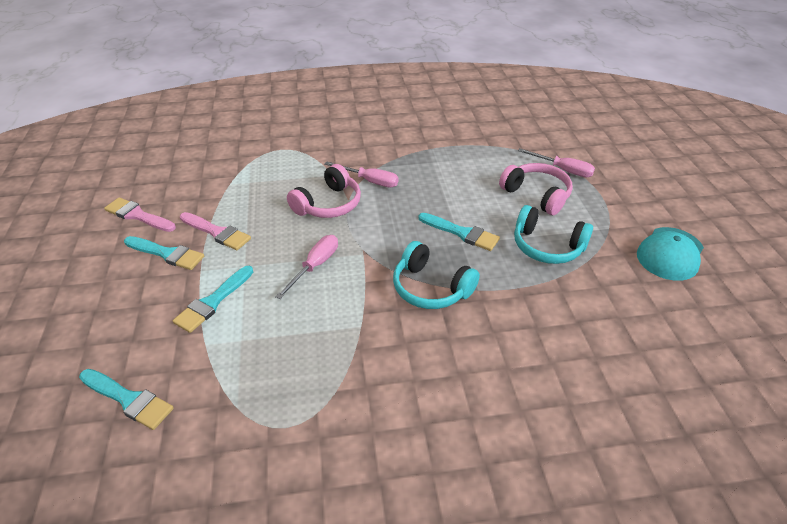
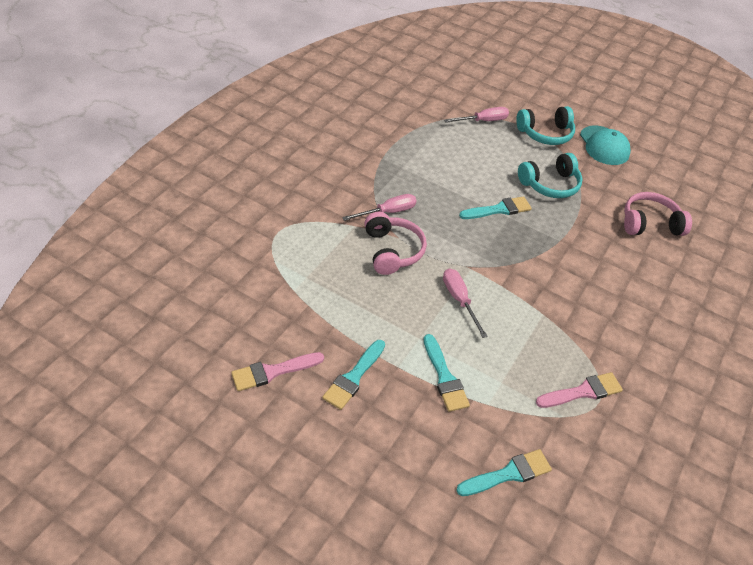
camera: 55 degrees left, 5 degrees up
(167, 254) = (354, 377): turquoise brush -> turquoise brush turned 150 degrees clockwise
(217, 232) = (358, 332): pink brush -> pink brush (582, 392)
(430, 288) = (538, 259): turquoise headphones -> turquoise headphones (545, 134)
(537, 195) = (496, 151): pink headphones -> pink headphones (649, 223)

